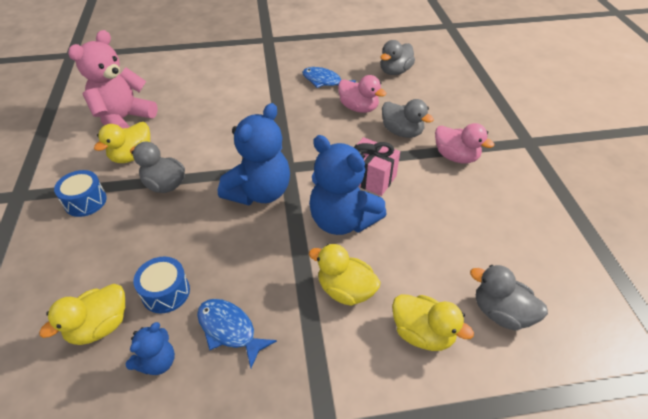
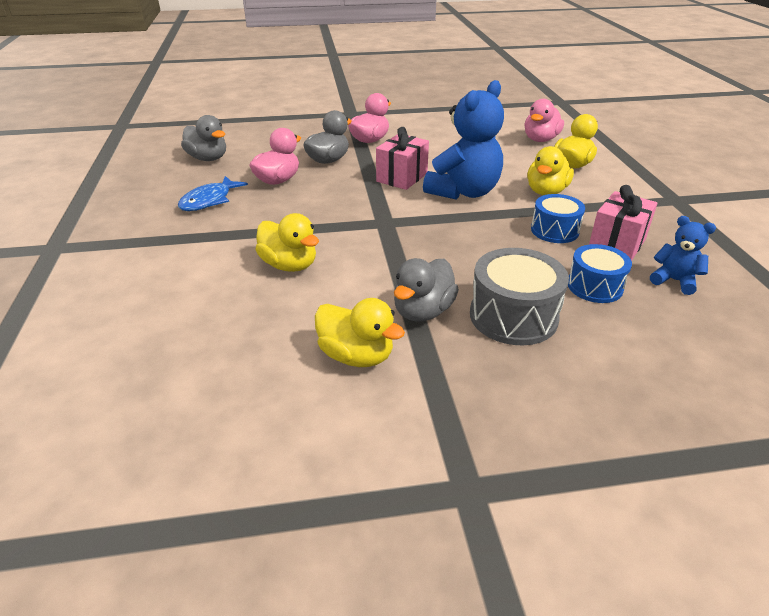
camera: 90 degrees left, 10 degrees down
(85, 201) = (468, 388): blue drum -> blue drum (554, 230)
(100, 326) = (661, 326): yellow duck -> yellow duck (289, 265)
(124, 119) = (248, 386): pink teddy bear -> none
(144, 232) = (513, 316): none -> grey drum
(229, 330) = (617, 244): blue fish -> pink gift
(259, 192) = (429, 238): blue teddy bear -> none
(501, 312) = (540, 139): grey duck -> pink duck

